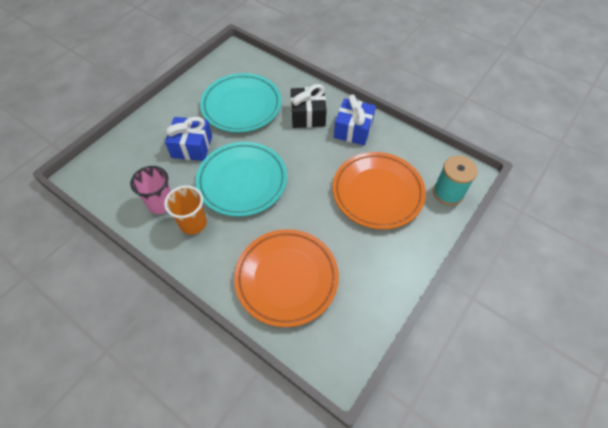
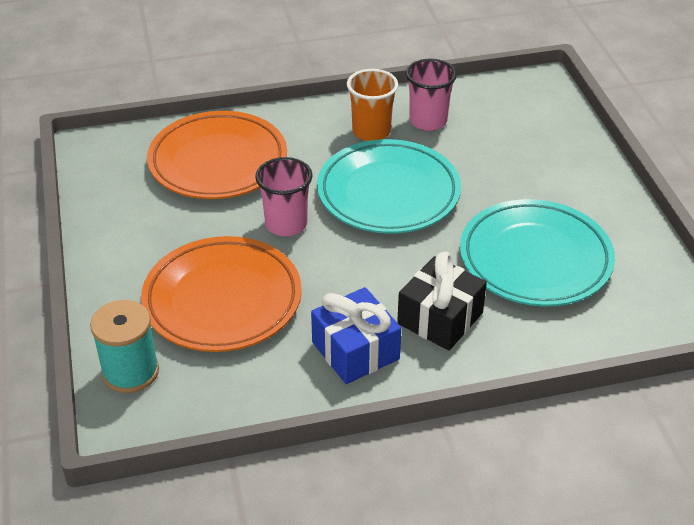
camera: 130 degrees right, 15 degrees down
(192, 147) = (498, 178): blue gift -> none
(305, 206) = (286, 224): none -> pink cup

